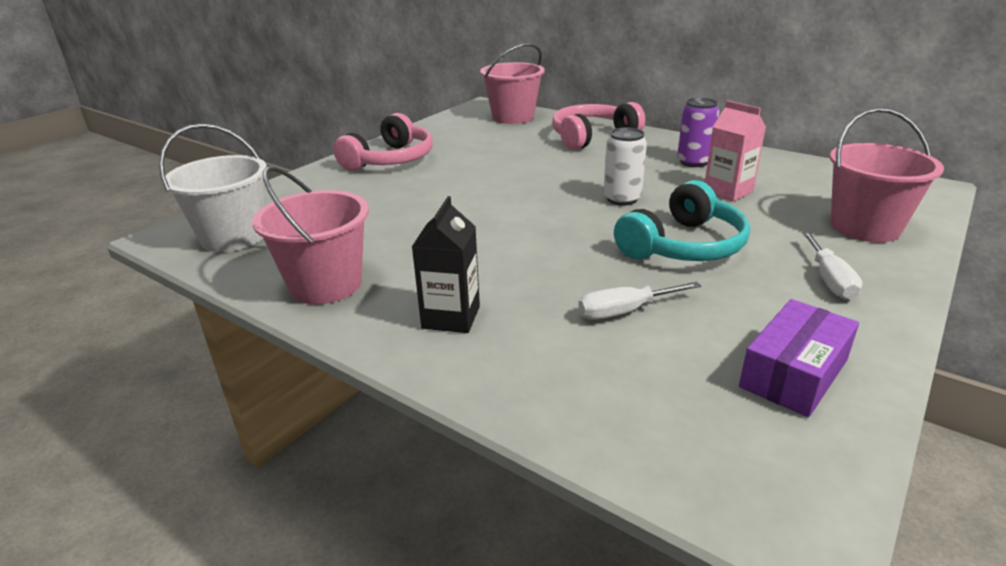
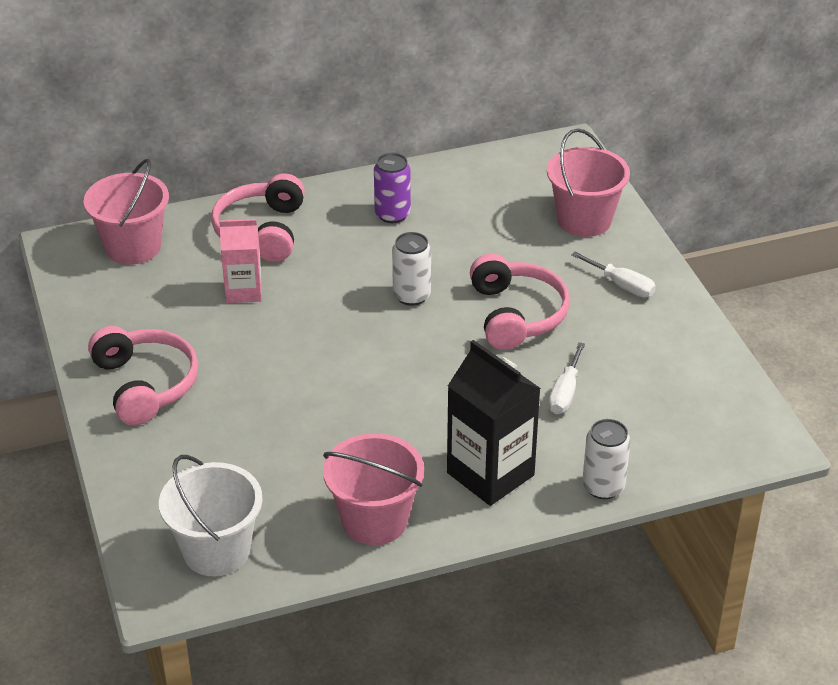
camera: 55 degrees left, 10 degrees up
(451, 317) = (490, 474): black carton -> black carton, size x1.58
(515, 398) = (603, 487): none -> white can
(683, 246) = (516, 314): turquoise headphones -> pink headphones
(728, 191) = (464, 236): pink carton -> pink carton (244, 291)
(793, 373) = (684, 368): purple box -> none

